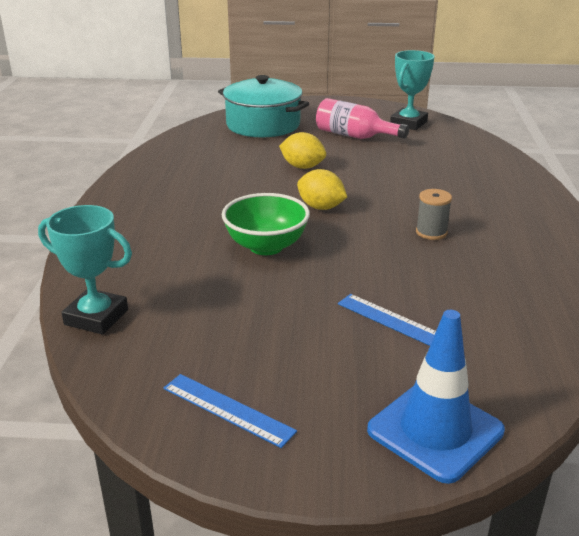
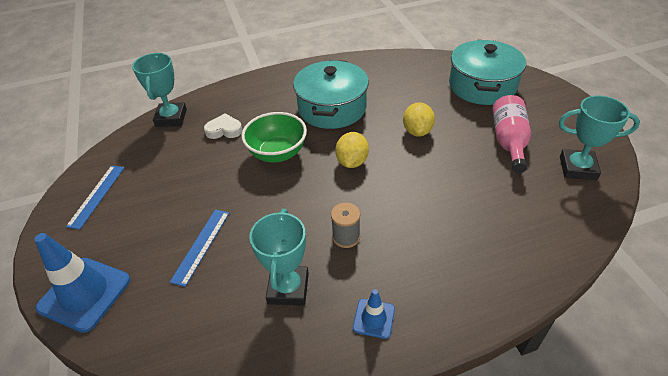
camera: 70 degrees right, 15 degrees up
(178, 276) = (224, 130): none -> white heart
(214, 199) = (332, 108): none -> turquoise pot
(486, 275) = (288, 288): none -> turquoise trophy
(538, 240) = (373, 318): none -> blue traffic cone

